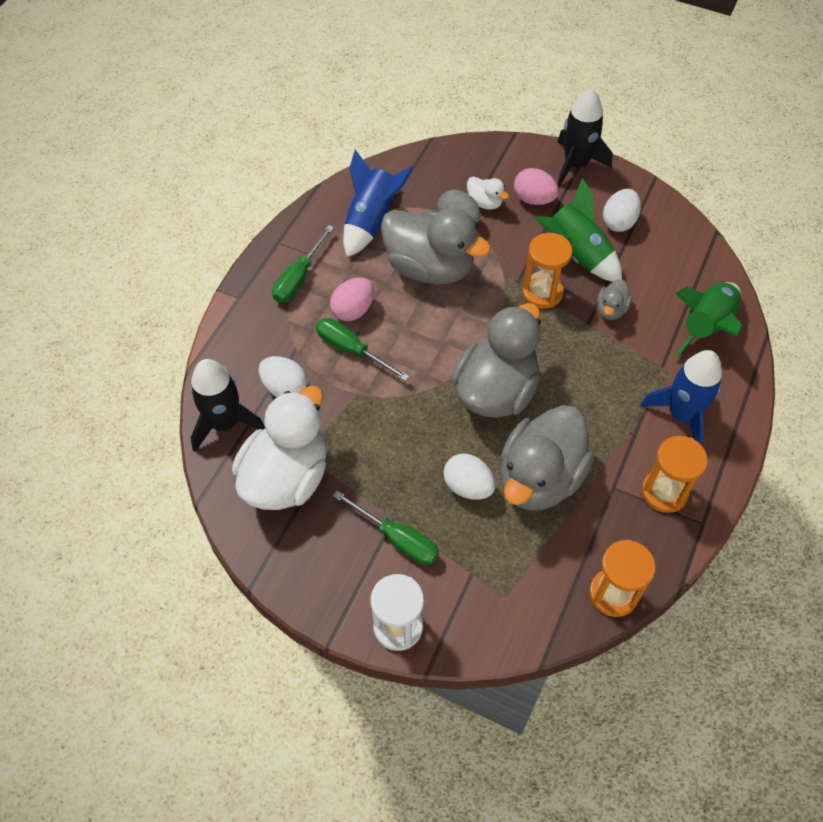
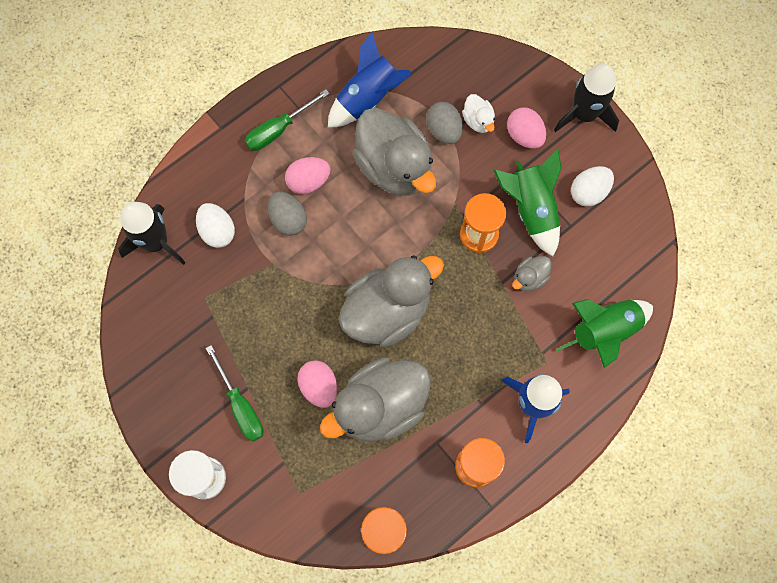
camera: 25 degrees right, 15 degrees up
(286, 477) = (181, 312): white duck -> none
(351, 350) = (288, 219): green screwdriver -> grey egg
(468, 486) = (319, 387): white egg -> pink egg

